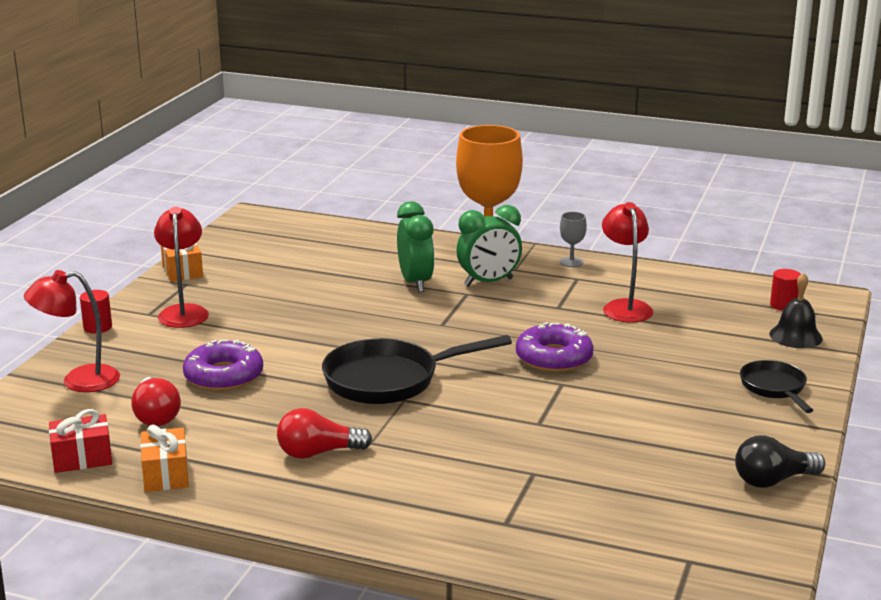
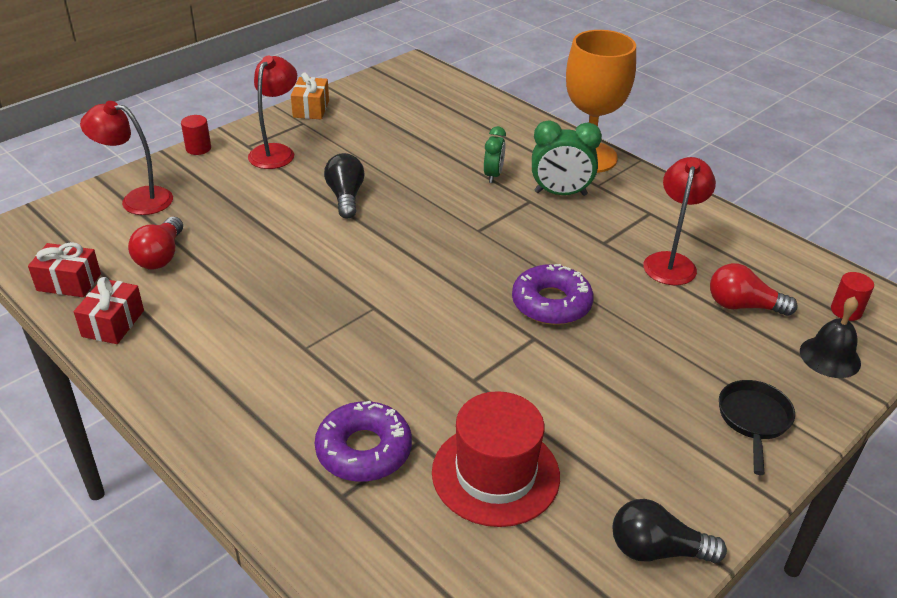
camera: 25 degrees right, 15 degrees up
(166, 474) = (113, 323): orange gift -> red gift
(224, 376) = (248, 230): purple donut -> purple donut (364, 450)
(292, 330) = (345, 197): none -> black light bulb
(318, 453) = (251, 344): red light bulb -> red light bulb (743, 306)
(389, 380) = (380, 280): black pan -> none
(415, 283) = (493, 175): green clock -> green clock, size x0.62
(571, 262) = (659, 192): grey goblet -> none
(614, 474) = (495, 474): none -> red hat

